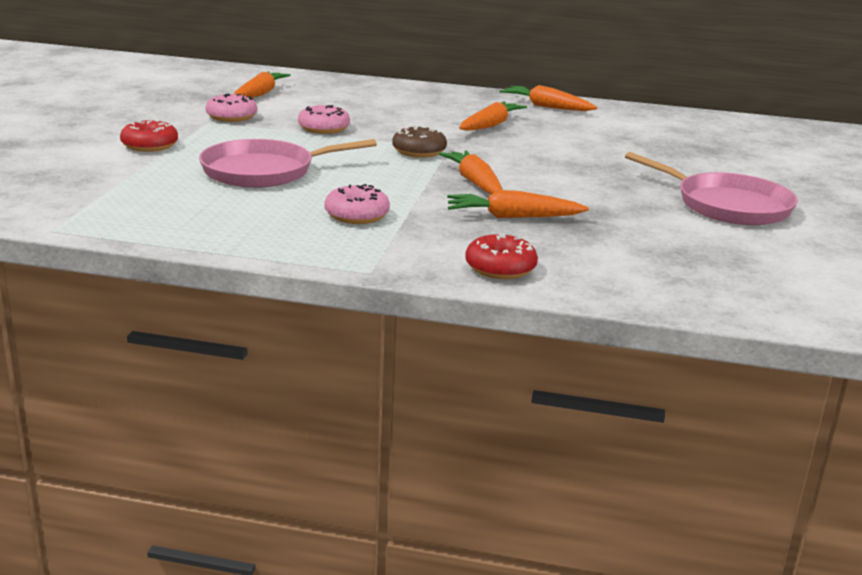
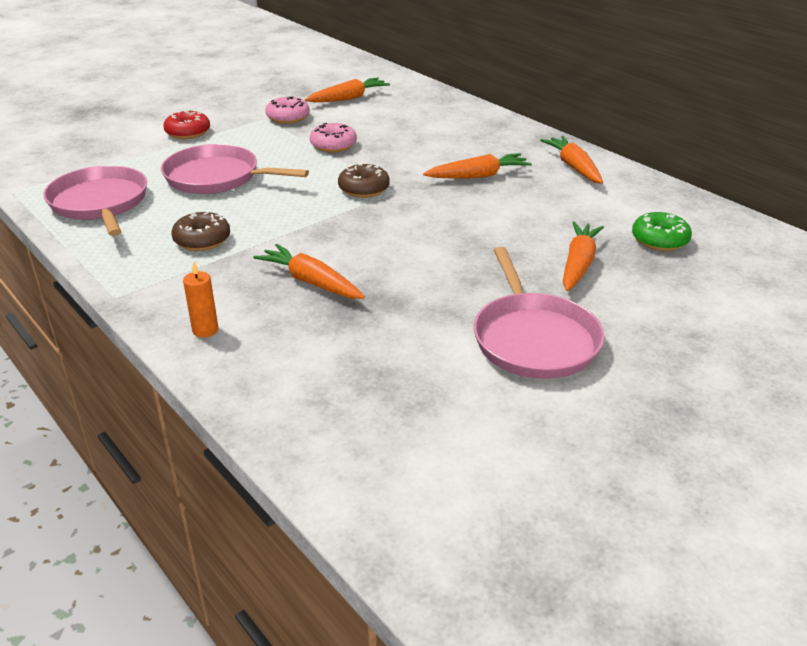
camera: 40 degrees right, 10 degrees up
(185, 215) = (100, 203): none -> pink pan
(357, 215) = (202, 240): pink donut -> brown donut
(475, 183) = (347, 236): orange carrot -> orange carrot (578, 264)
(500, 268) = (205, 330): red donut -> orange candle
(687, 136) = (659, 240): none -> green donut

